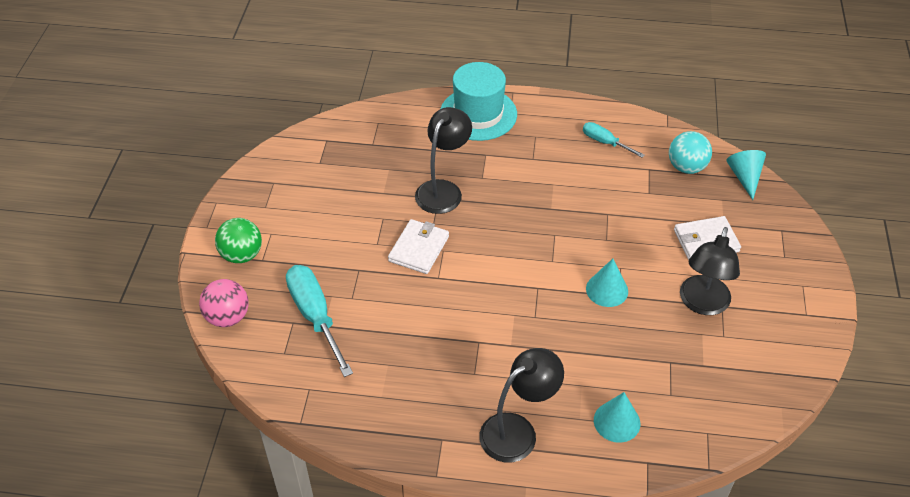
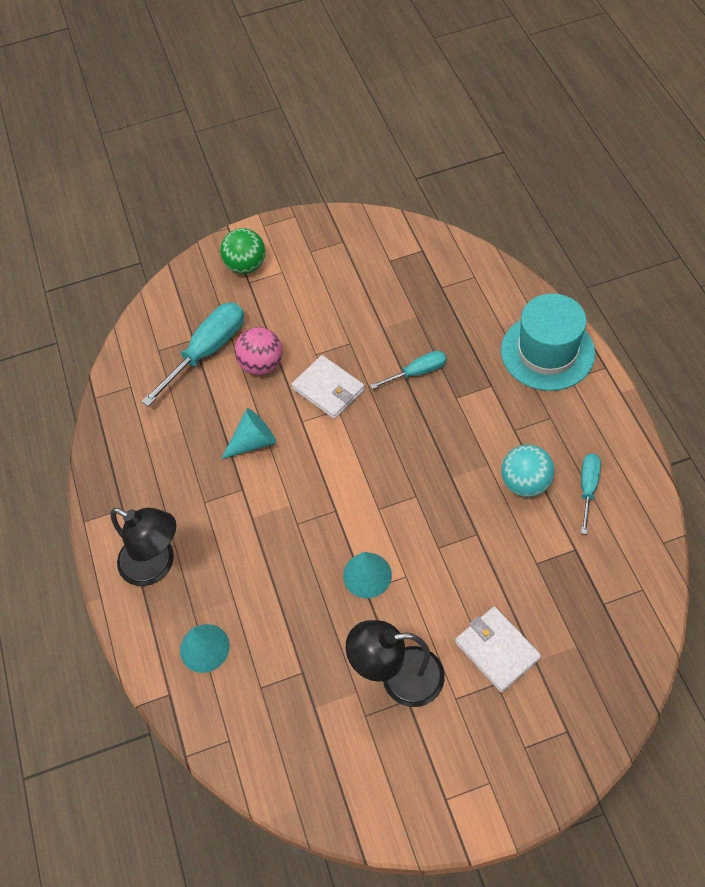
camera: 70 degrees right, 10 degrees up
(228, 317) = (175, 293): pink ball -> pink ball (262, 364)
(419, 249) = (328, 389): white wallet -> white wallet turned 45 degrees clockwise
(443, 190) = (417, 372): black lamp -> turquoise screwdriver
(686, 167) = (605, 588): turquoise ball -> turquoise ball (525, 483)
(744, 177) = (632, 660): turquoise cone -> turquoise cone (253, 442)

